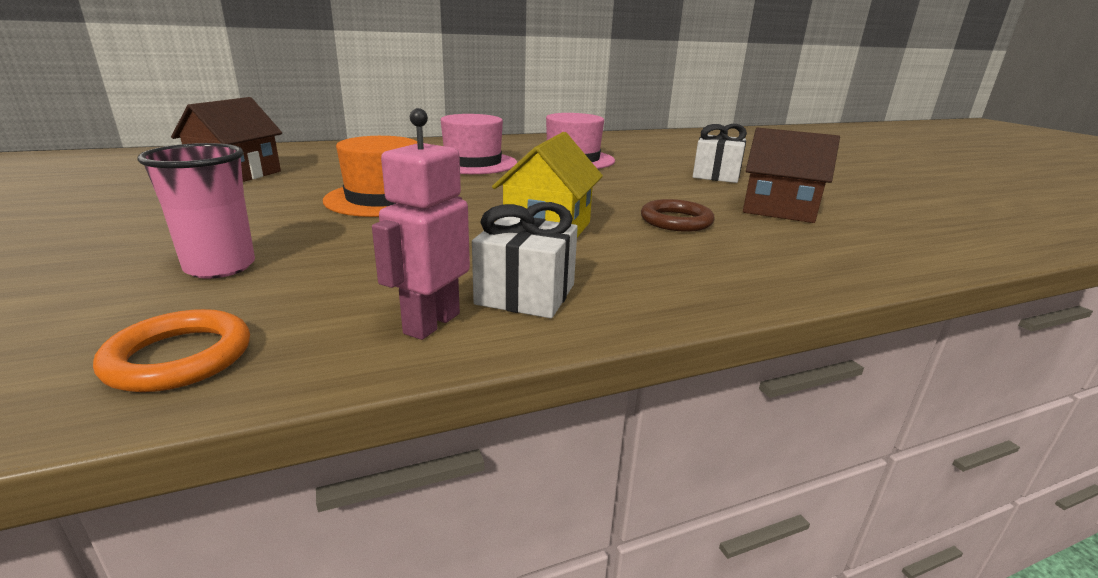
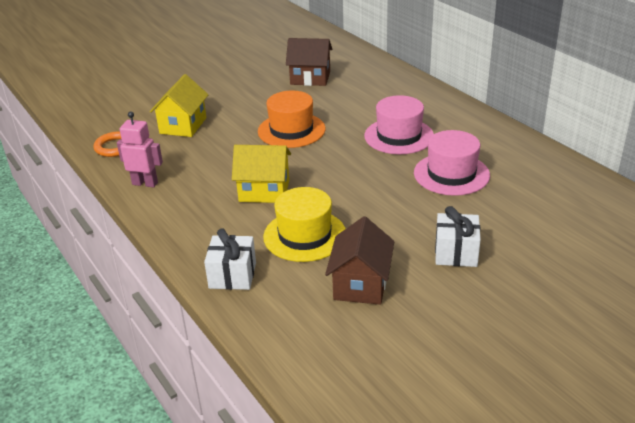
camera: 80 degrees right, 10 degrees up
(220, 267) = (183, 125): pink cup -> yellow house
(525, 294) = (176, 199): white gift -> white gift (232, 275)
(676, 221) = (304, 235): brown ring -> yellow hat

